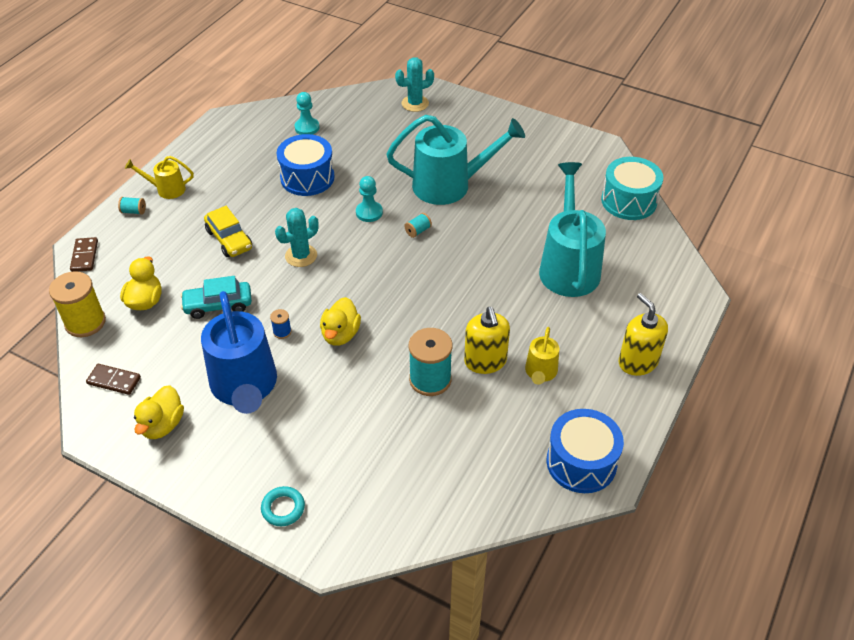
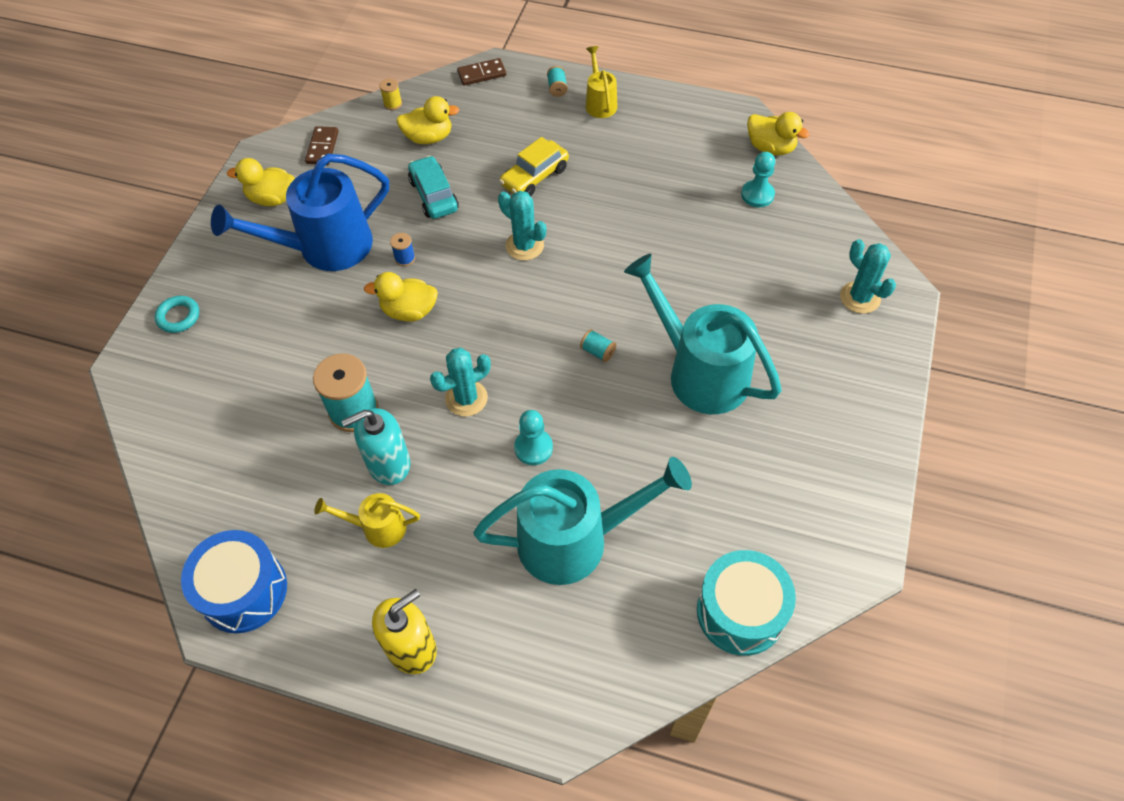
camera: 80 degrees right, 10 degrees up
(85, 322) = (393, 104): yellow spool -> yellow spool, size x0.45
(265, 112) = (770, 148): none -> yellow duck
(307, 177) = (661, 218): blue drum -> none
(369, 212) = (617, 294): turquoise pawn -> turquoise pawn (533, 448)
(438, 308) = (466, 398): none -> turquoise cactus
(450, 185) = (698, 371): turquoise watering can -> turquoise watering can turned 150 degrees clockwise
(485, 361) = (388, 463): yellow soap dispenser -> turquoise soap dispenser

